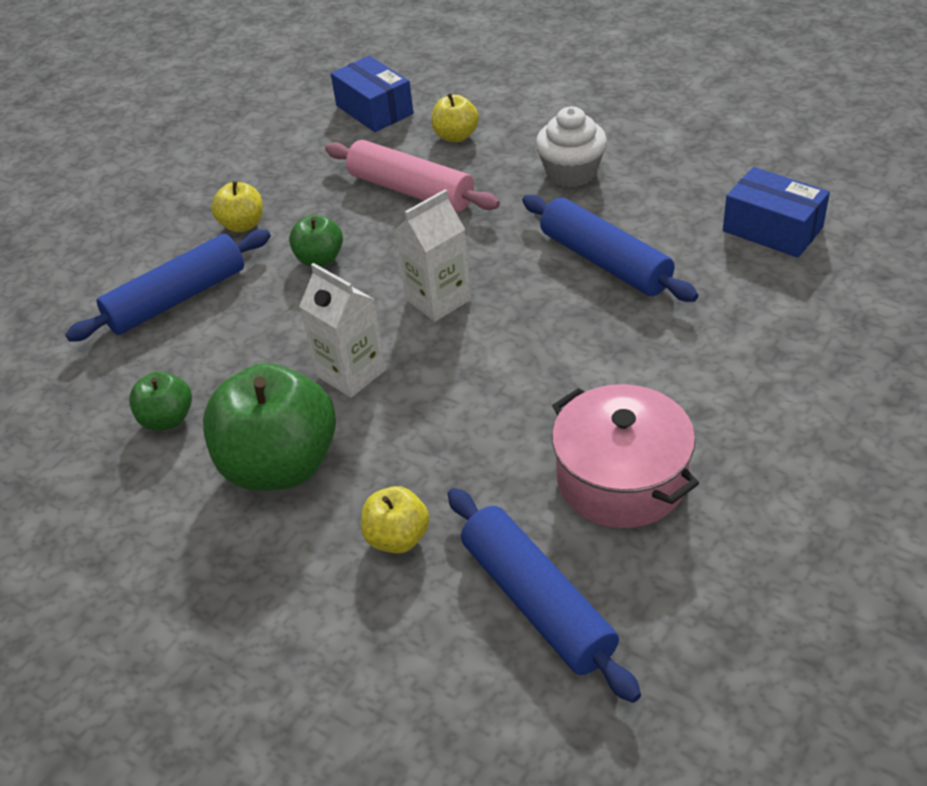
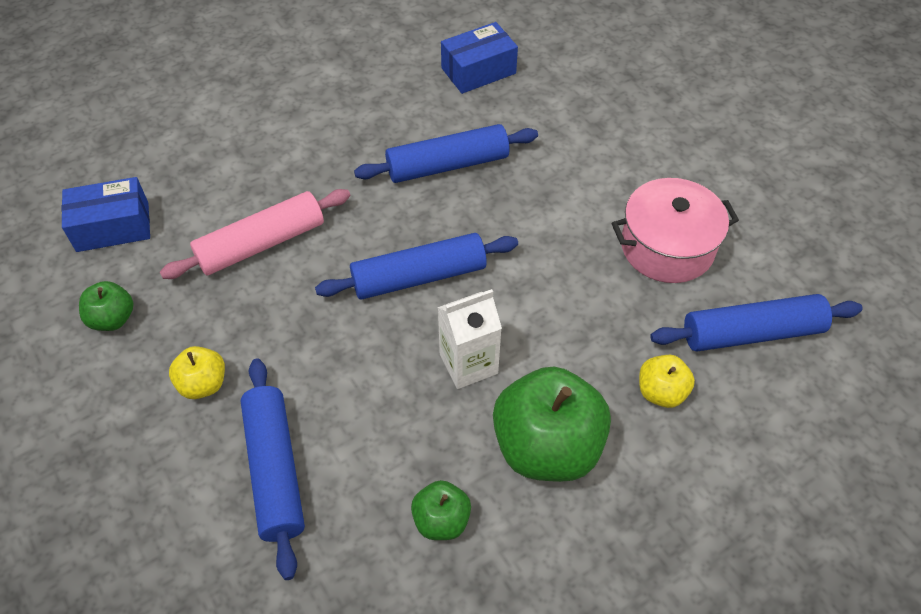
camera: 70 degrees left, 10 degrees up
(320, 259) = (304, 339): green apple -> green apple (113, 319)
(438, 299) = (419, 277): white carton -> blue rolling pin
(456, 136) = (211, 187): yellow apple -> none
(571, 173) = (327, 139): white cupcake -> none

